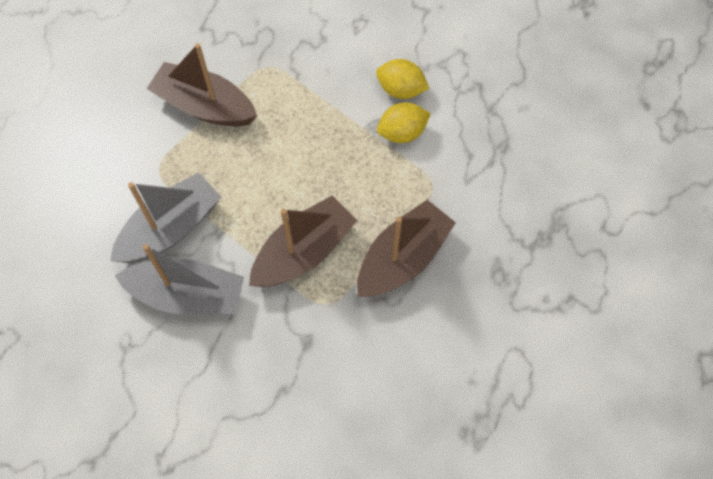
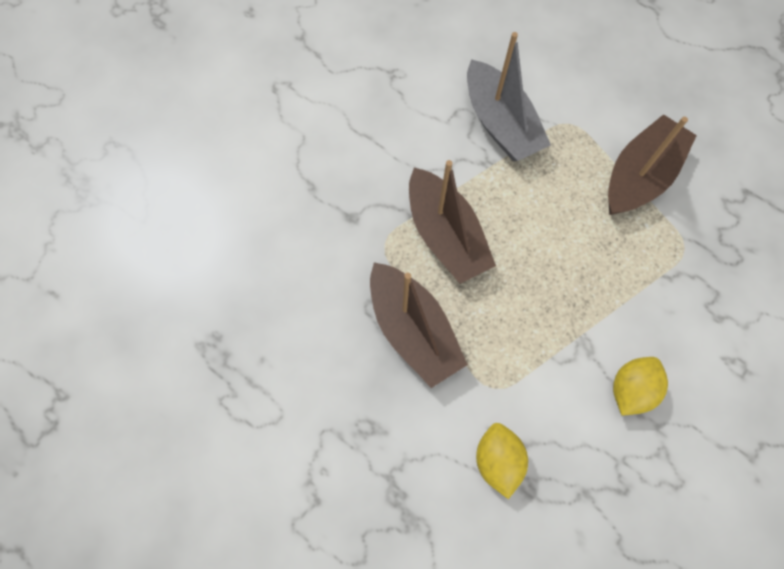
camera: 105 degrees right, 5 degrees up
(187, 295) = (427, 126): grey boat -> none
(402, 133) = (569, 373): yellow lemon -> yellow lemon (497, 460)

